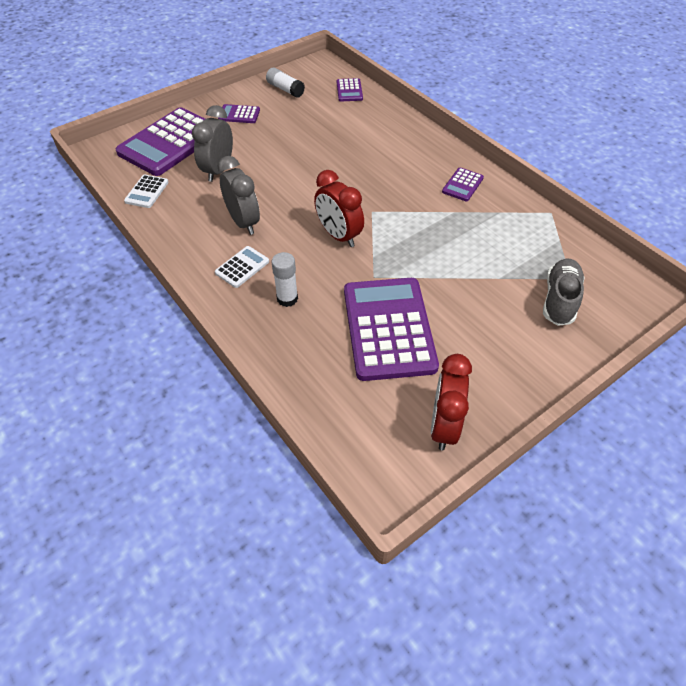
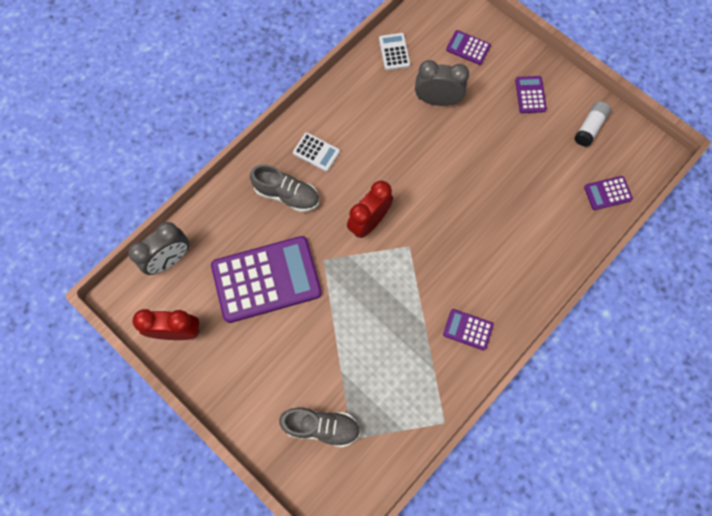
camera: 80 degrees right, 20 degrees up
(147, 192) = (394, 52): white calculator -> white calculator turned 75 degrees clockwise
(170, 143) = (468, 48): purple calculator -> purple calculator, size x0.44
(243, 222) = (371, 139): grey clock -> grey clock (170, 259)
(287, 298) = (287, 195): white glue stick -> grey shoe

